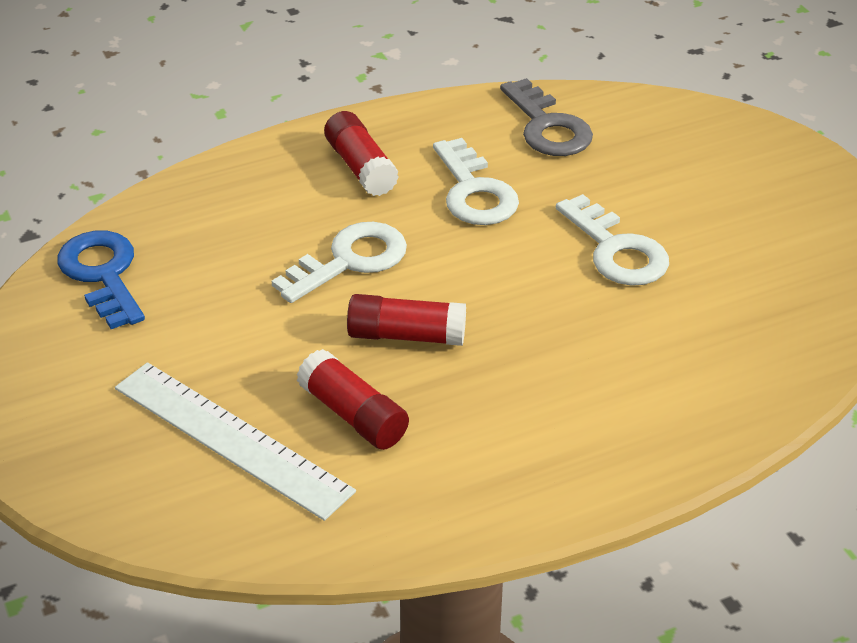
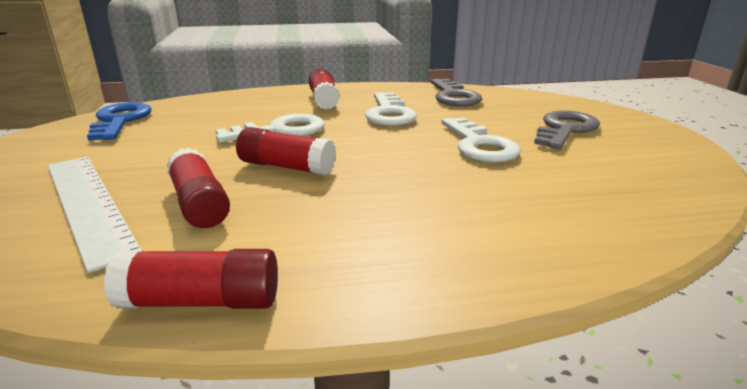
camera: 15 degrees right, 15 degrees down
(449, 527) = (201, 301): none -> red glue stick
(714, 195) = (565, 129): none -> grey key

